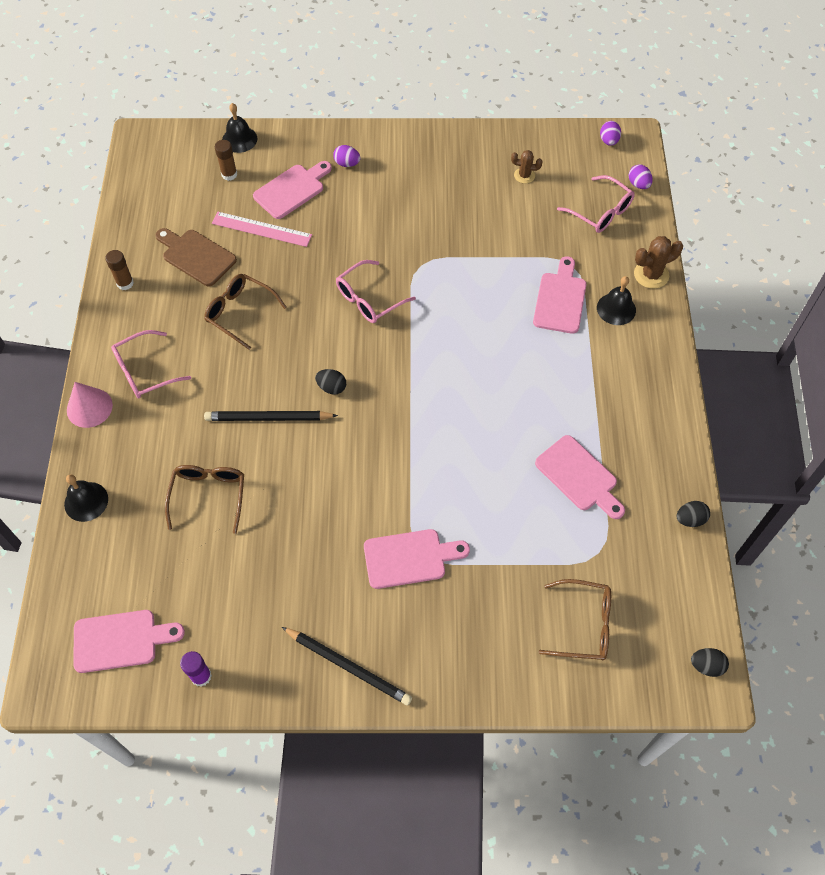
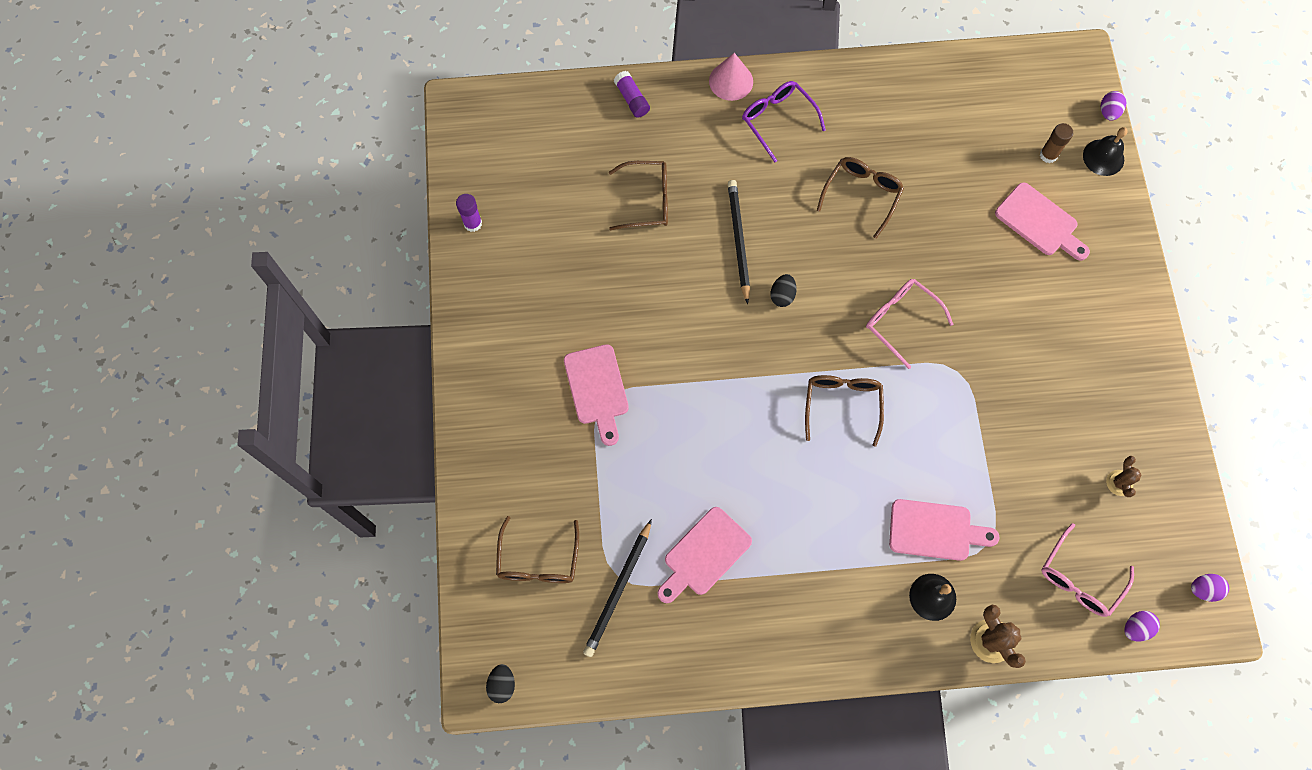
camera: 85 degrees right, 10 degrees up
(86, 501) = (632, 99): black bell -> purple glue stick
(120, 640) = (502, 154): pink cutting board -> none
(125, 283) = (881, 82): brown glue stick -> none
(144, 372) = (777, 120): pink glasses -> purple glasses
(196, 256) = (928, 141): brown cutting board -> none
(261, 229) = (977, 199): pink ruler -> none
(347, 163) = (1092, 276): purple egg -> purple egg (1108, 112)
(348, 666) = (487, 344): black pencil -> black pencil (618, 590)
(444, 352) = (842, 404): none -> brown glasses
(690, 519) = (664, 675): black egg -> none

